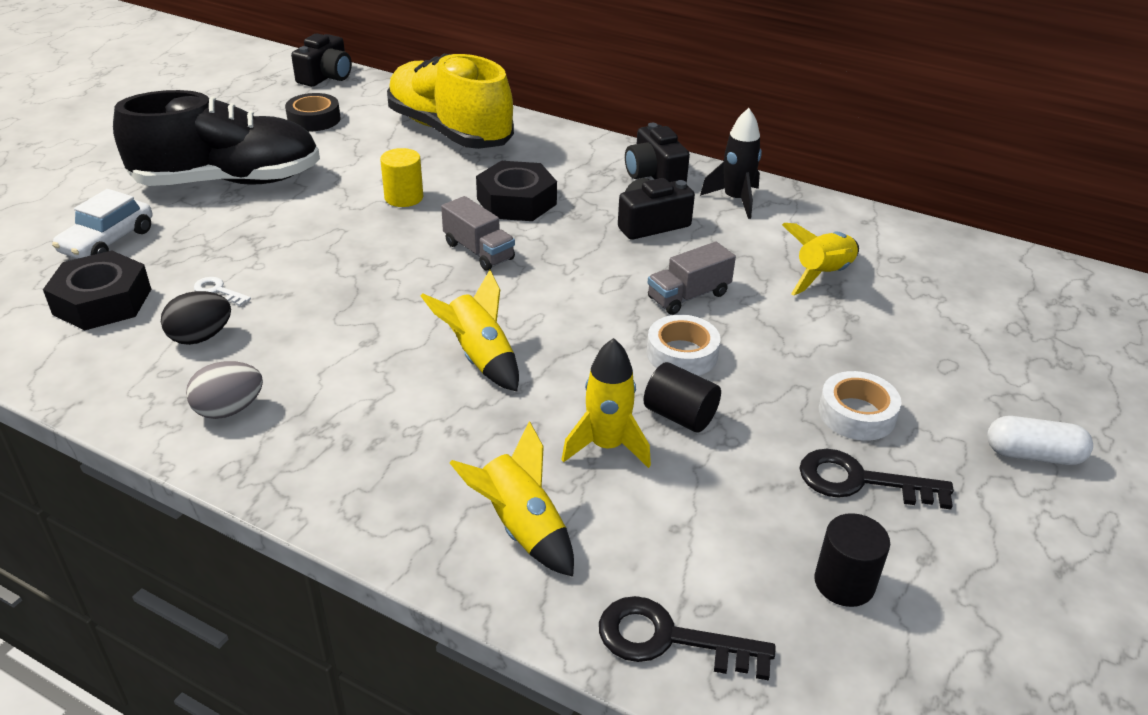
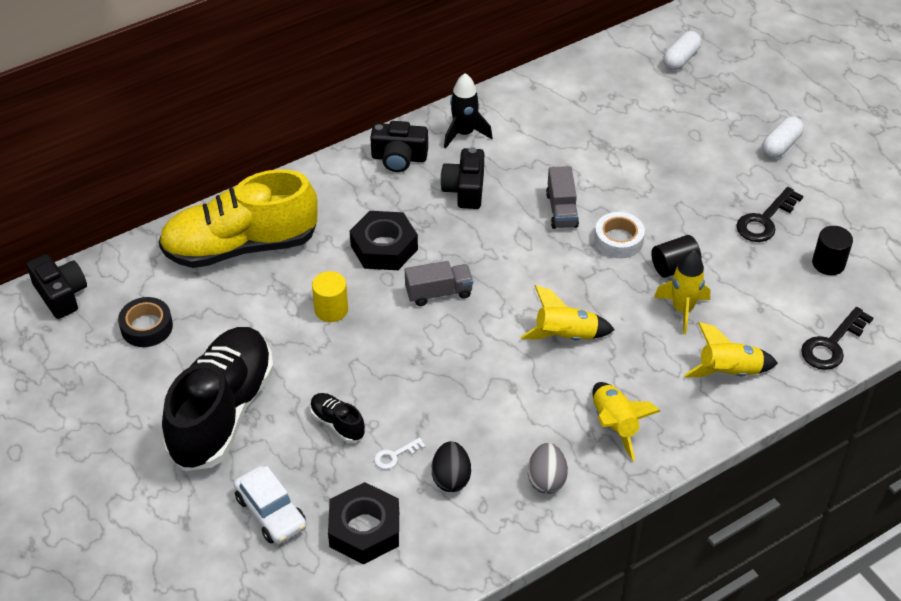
camera: 60 degrees left, 10 degrees up
(247, 244) = (337, 423): none -> black shoe
(823, 275) = (579, 138): yellow rocket -> yellow rocket (615, 425)
(856, 414) = (714, 193): white tape -> none
(1070, 314) = (681, 59): none -> white capsule

